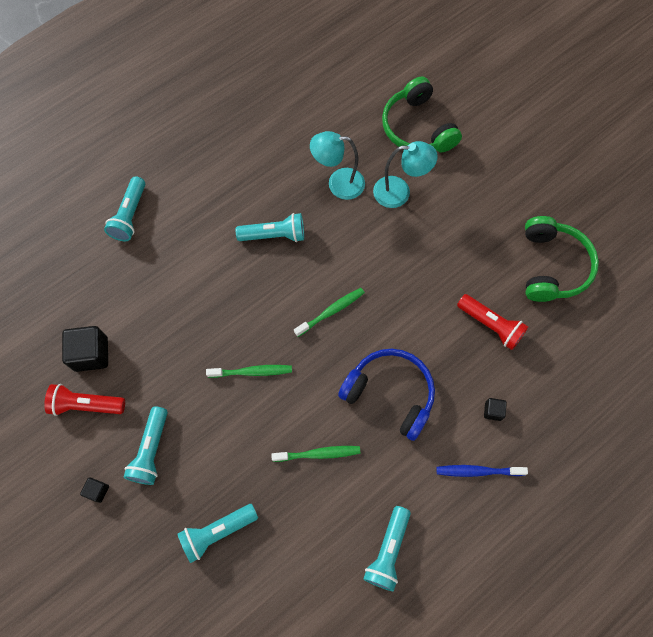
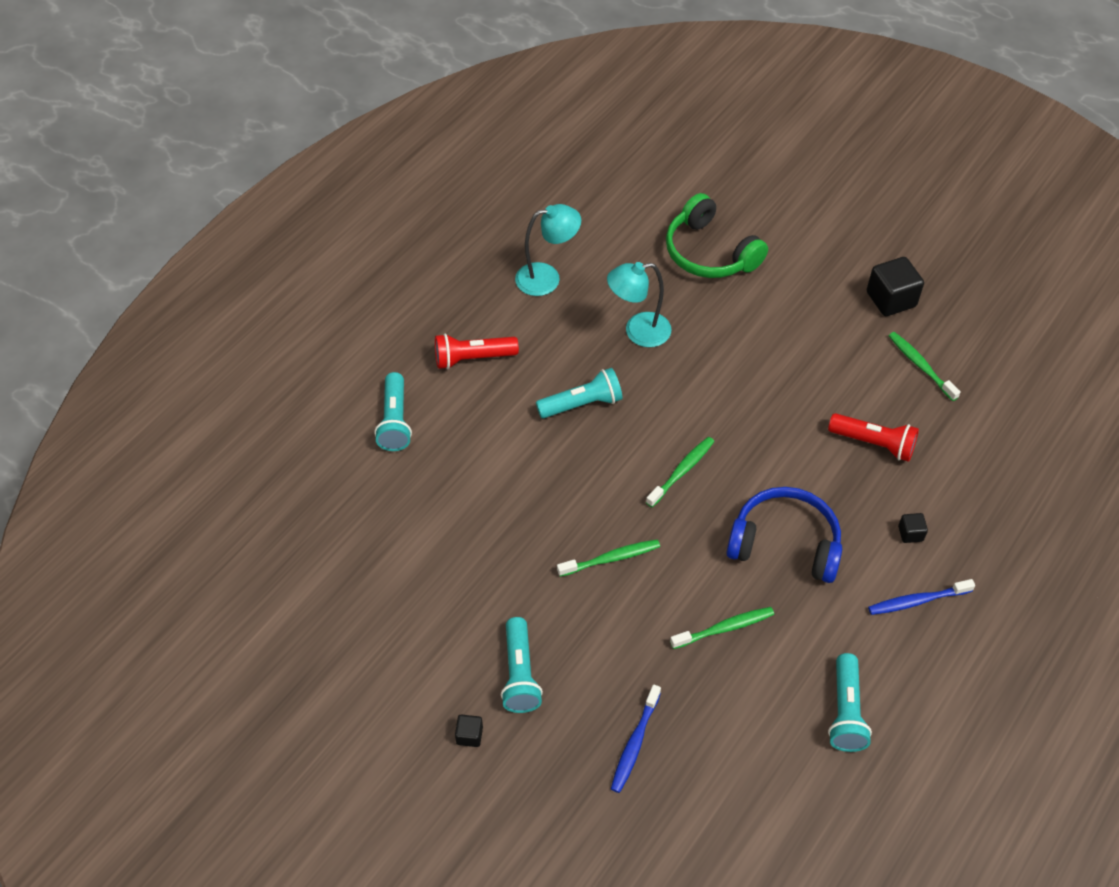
camera: 15 degrees left, 15 degrees down
(86, 405) = (419, 643): red flashlight -> red flashlight (472, 358)
(91, 354) = (404, 585): black cube -> black cube (891, 299)
(217, 532) = (635, 743): turquoise flashlight -> blue toothbrush
(399, 192) = (715, 326): turquoise lamp -> turquoise lamp (547, 278)
(552, 266) = (920, 366): green headphones -> green toothbrush

